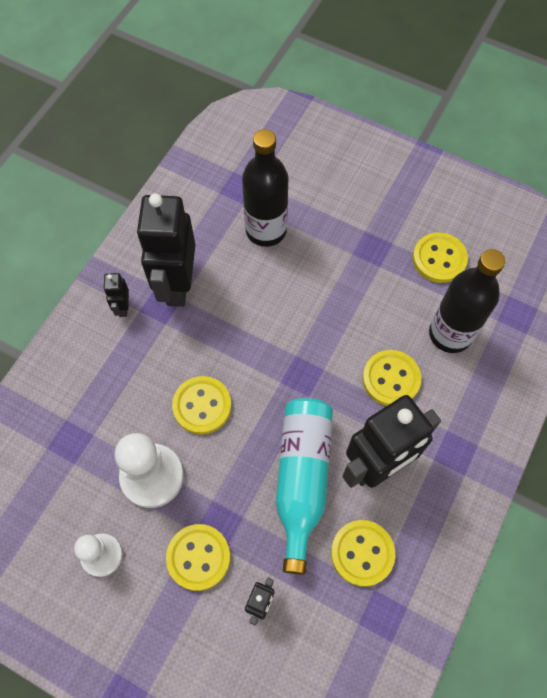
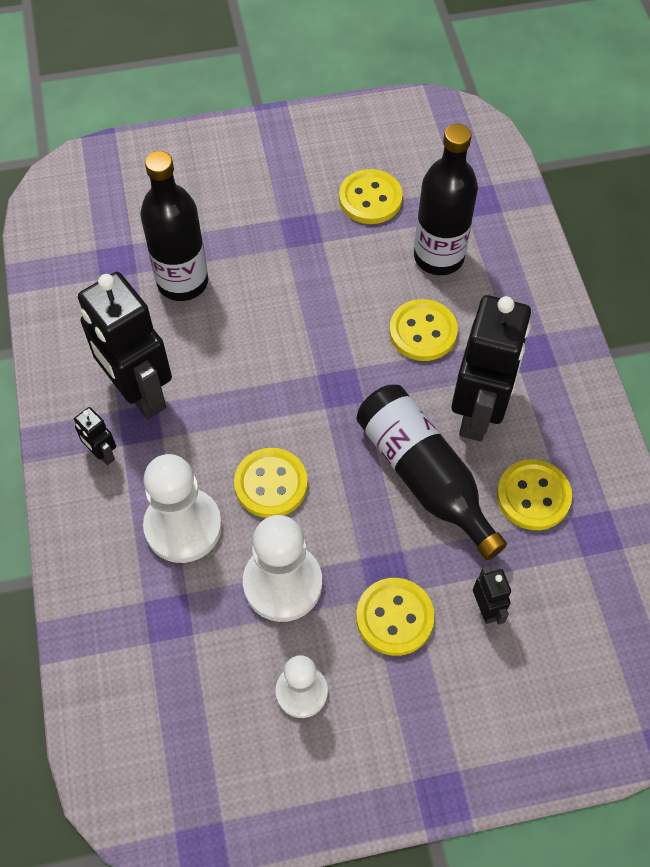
camera: 40 degrees left, 5 degrees down
(127, 391) = (183, 526): none -> white pawn
(302, 478) = (424, 476): turquoise bottle -> black bottle

